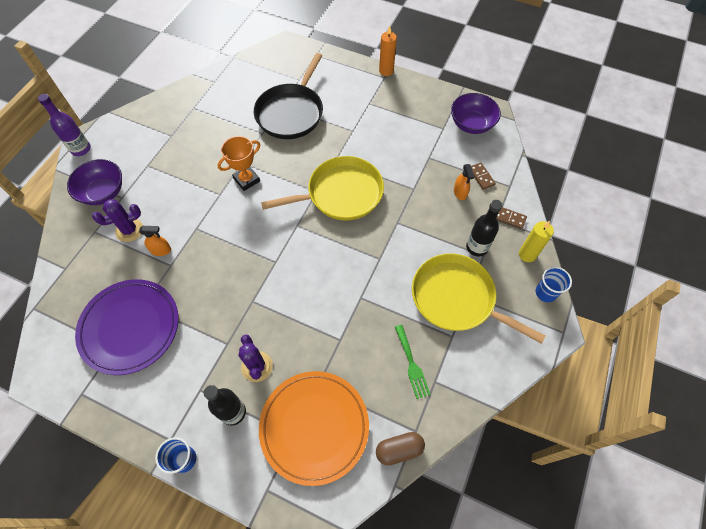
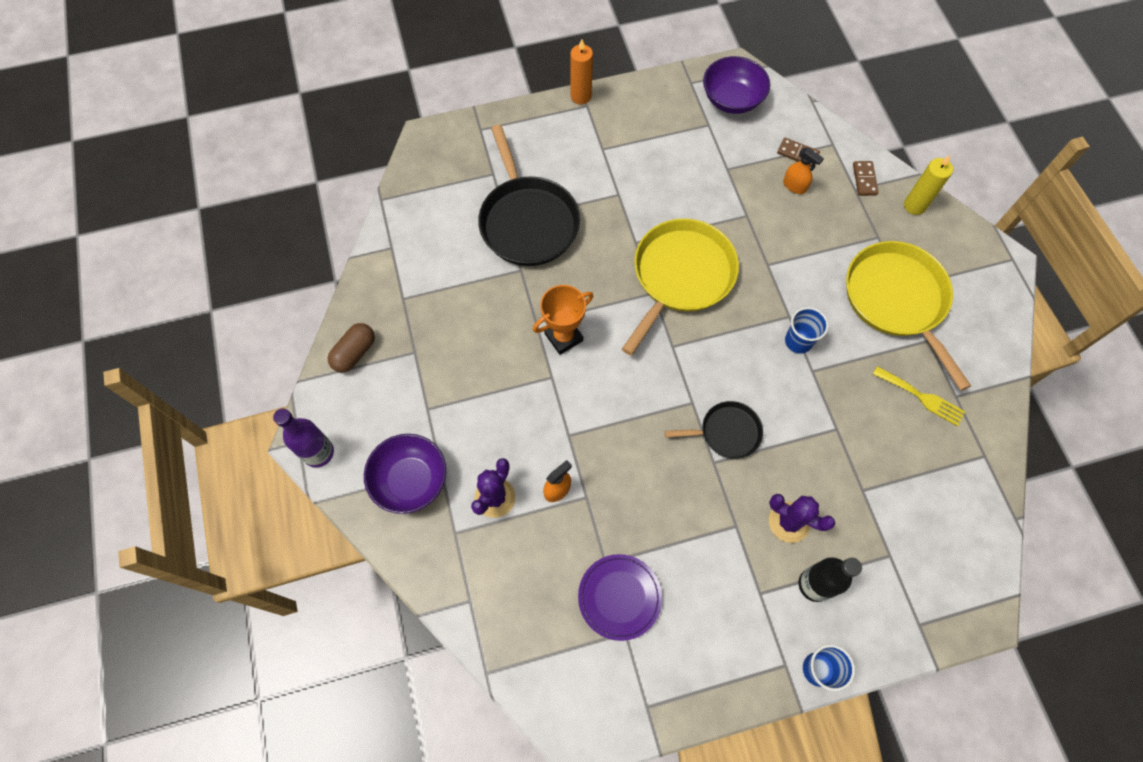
camera: 40 degrees left, 5 degrees up
(130, 327) = (619, 597): purple plate -> purple plate, size x0.59
(247, 180) = (563, 337): orange trophy -> orange trophy turned 45 degrees clockwise
(276, 291) = (726, 432): none -> black pan
(314, 427) = (899, 530): orange plate -> none
(399, 449) = (988, 485): brown capsule -> brown capsule (354, 353)
(411, 364) = (921, 397): green fork -> yellow fork
(456, 298) = (897, 300): yellow pan -> yellow pan turned 75 degrees clockwise
(477, 247) = (865, 233): black bottle -> none
(509, 218) = (864, 179): brown domino -> brown domino turned 75 degrees counterclockwise
(545, 293) = (964, 232): blue cup -> blue cup (798, 341)

